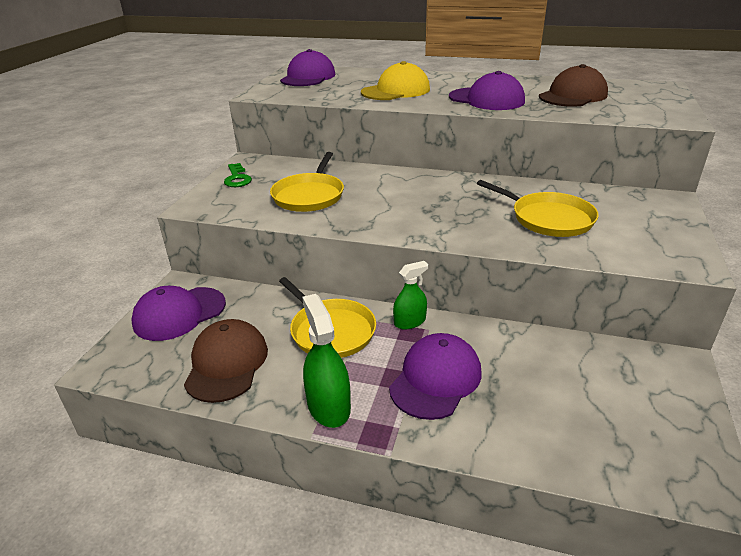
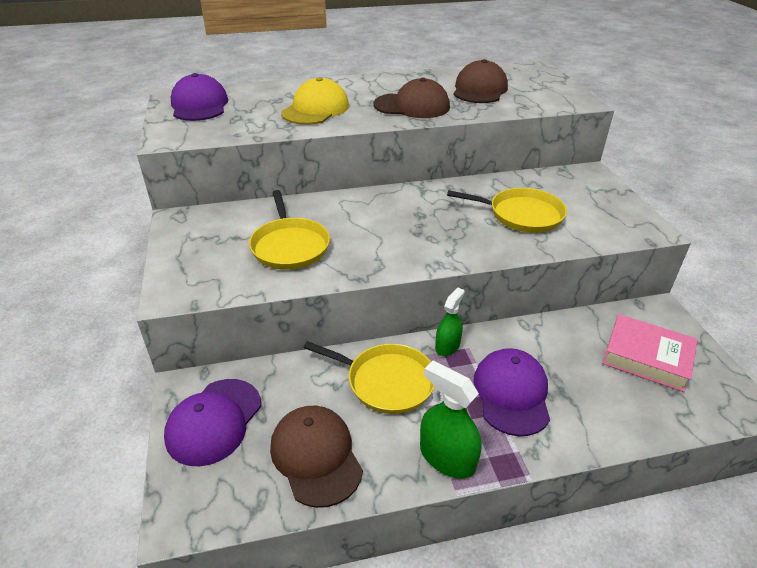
camera: 30 degrees left, 5 degrees up
(237, 178) = (188, 244): green key -> none
(486, 99) = (412, 106): purple cap -> brown cap
(618, 400) = (646, 357): none -> pink book

